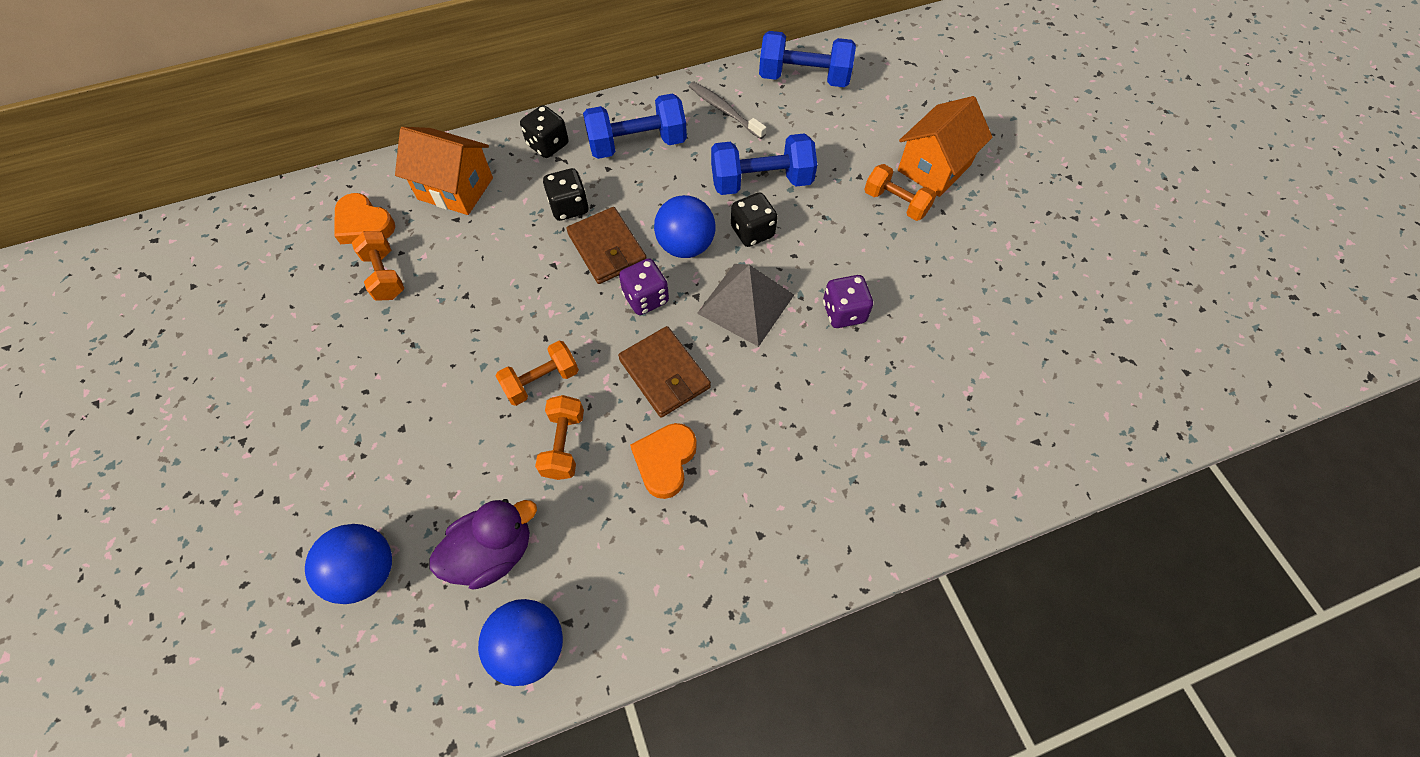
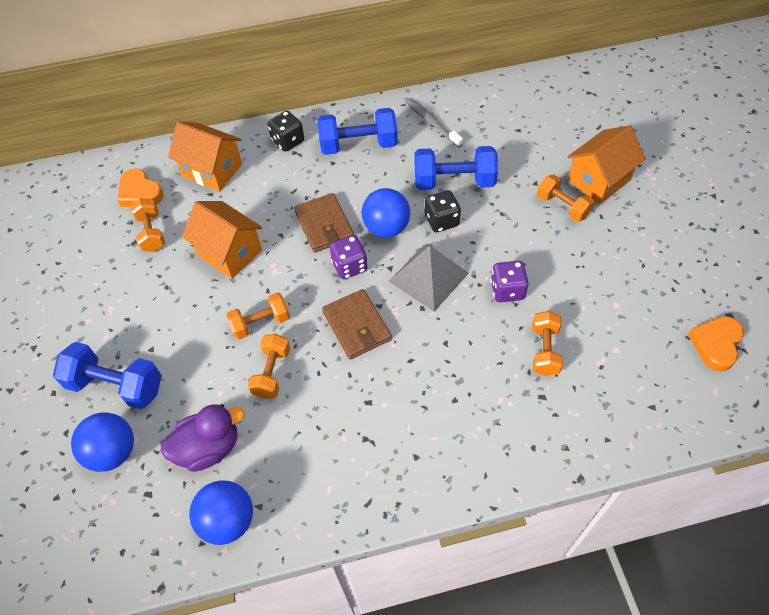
camera: 10 degrees right, 5 degrees down
(490, 293) = (229, 252): none -> orange house
(569, 207) = (298, 191): black dice -> none
(665, 461) = (348, 393): orange heart -> orange heart (716, 344)
(804, 78) = (500, 100): blue dumbbell -> blue dumbbell (116, 385)
(899, 383) = (544, 350): none -> orange dumbbell

